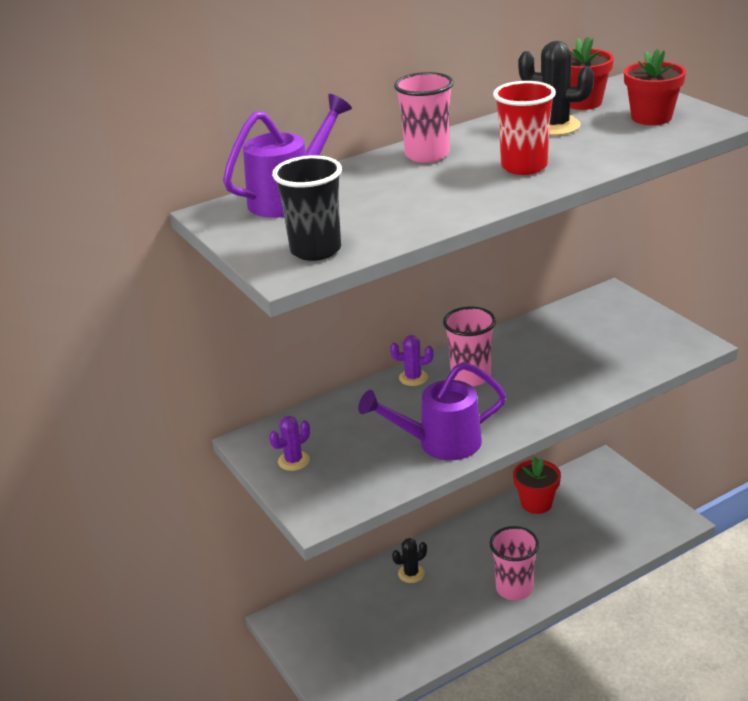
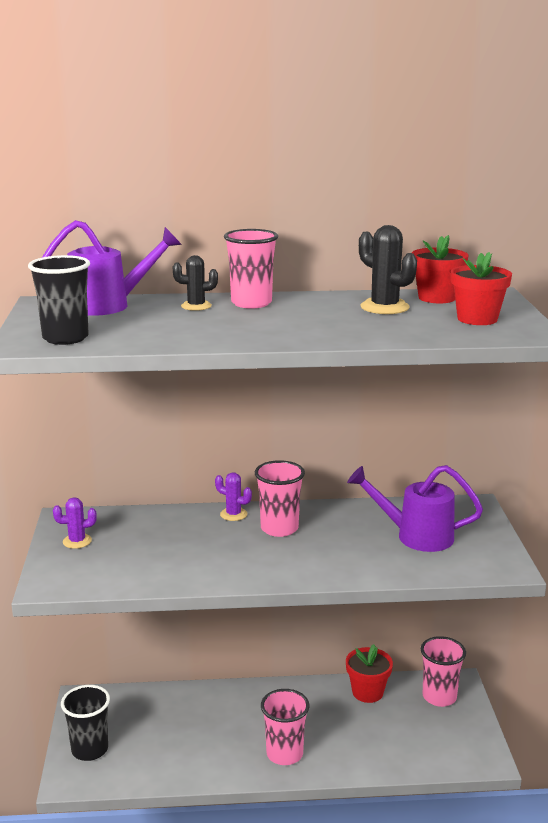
camera: 25 degrees right, 10 degrees down
(335, 664) = (90, 749): none -> black cup
(411, 573) = (212, 705): black cactus -> black cactus (196, 306)
(440, 443) = (197, 568): purple watering can -> purple watering can (416, 536)
(524, 166) = (310, 326): red cup -> none
(598, 482) = (439, 697): none -> pink cup

